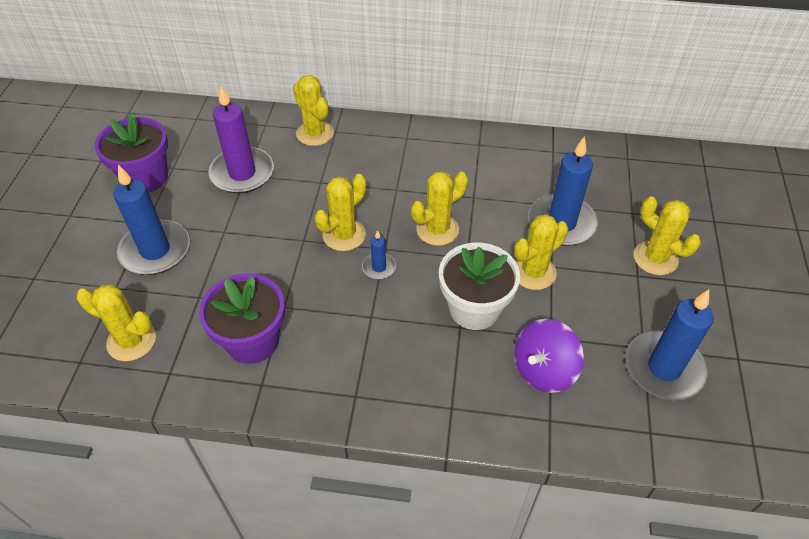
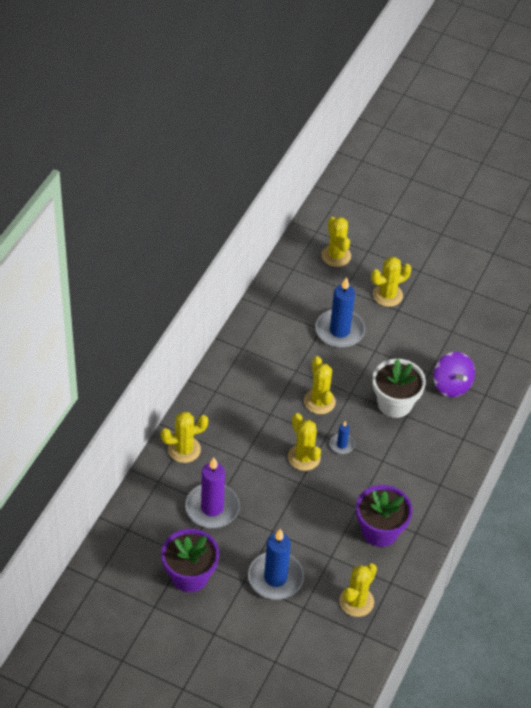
camera: 75 degrees left, 0 degrees up
(533, 272) = (376, 362): yellow cactus -> yellow cactus (336, 256)
(664, 368) = (468, 328): blue candle -> none

